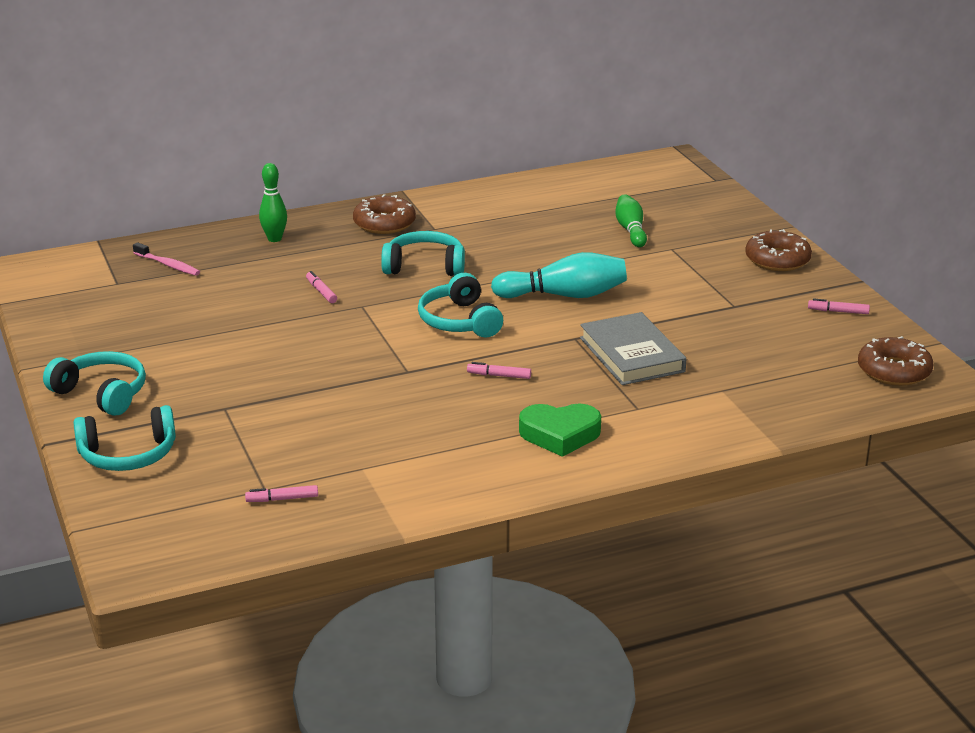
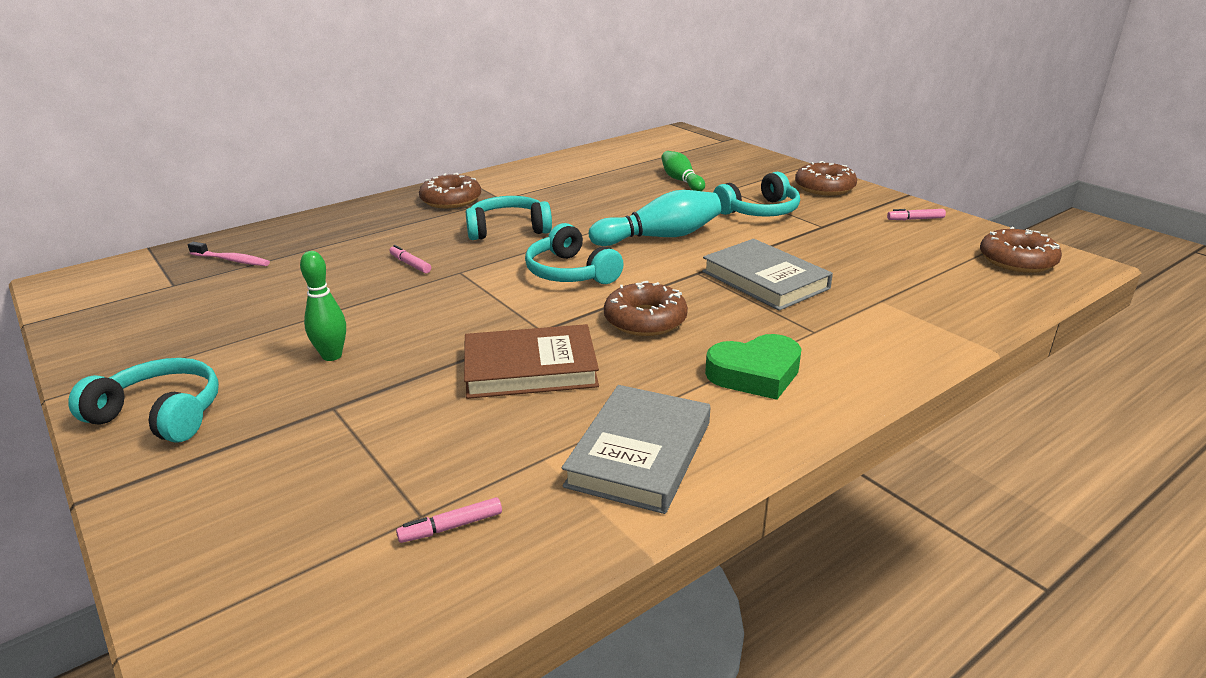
camera: 15 degrees left, 0 degrees up
(128, 454) = (205, 497): turquoise headphones -> turquoise headphones (759, 211)
(274, 239) = (344, 224): green bowling pin -> green bowling pin (332, 356)
(383, 402) = (530, 368): none -> brown book
(432, 476) = (640, 454): none -> grey book
(499, 376) = (645, 320): pink marker -> brown donut

